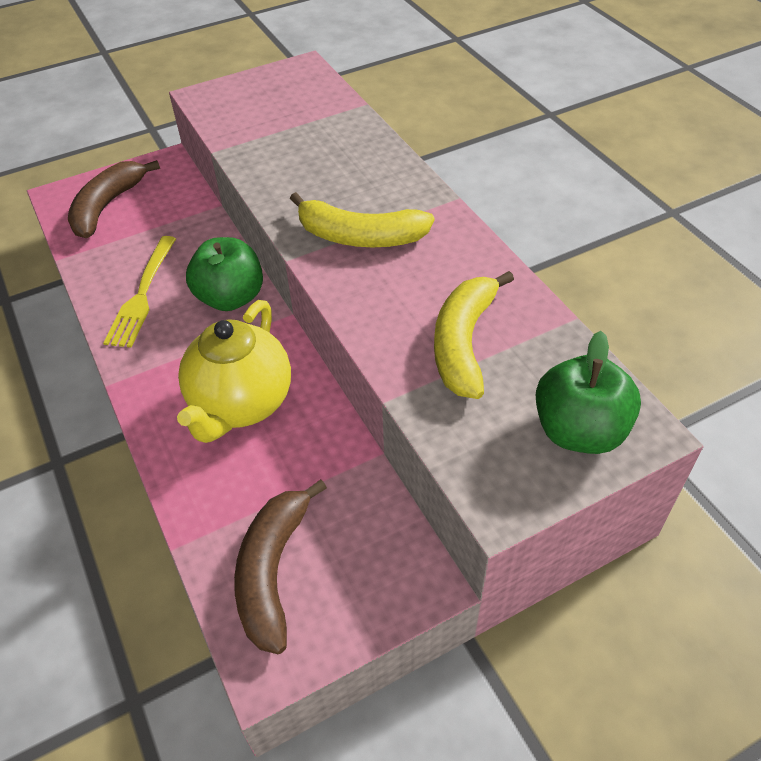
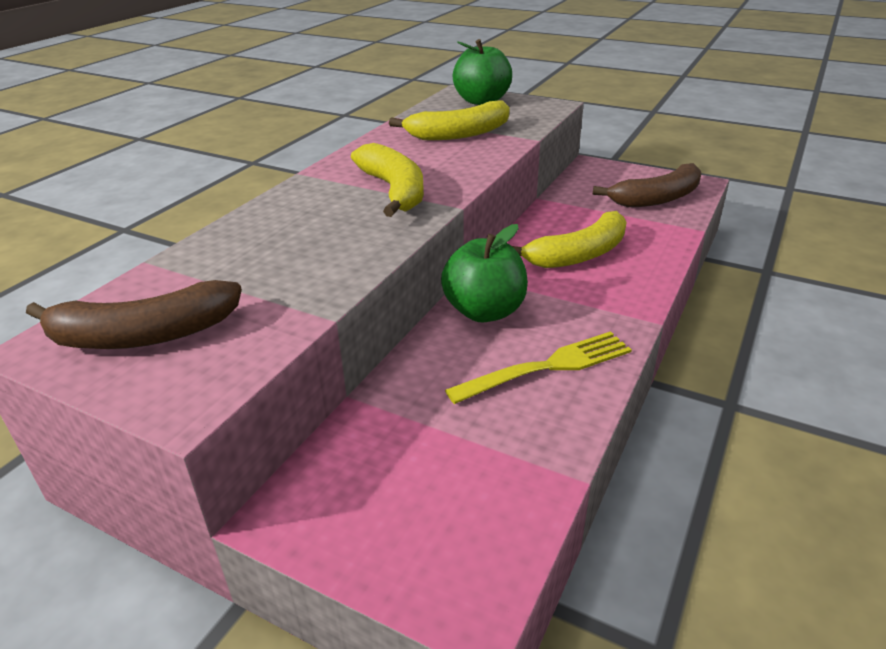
camera: 125 degrees left, 15 degrees down
(107, 206) = (443, 508): brown banana -> brown banana (144, 335)
(241, 404) = (578, 254): yellow teapot -> yellow banana

